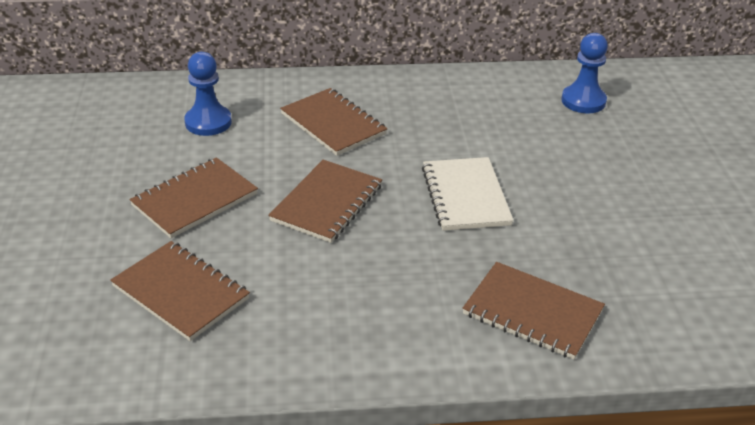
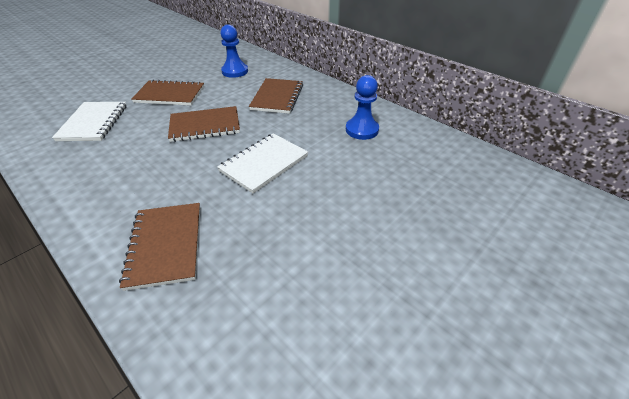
camera: 50 degrees right, 5 degrees up
(181, 292) = (93, 123): brown notebook -> white notebook
(583, 101) = (434, 161): blue pawn -> blue pawn (362, 130)

